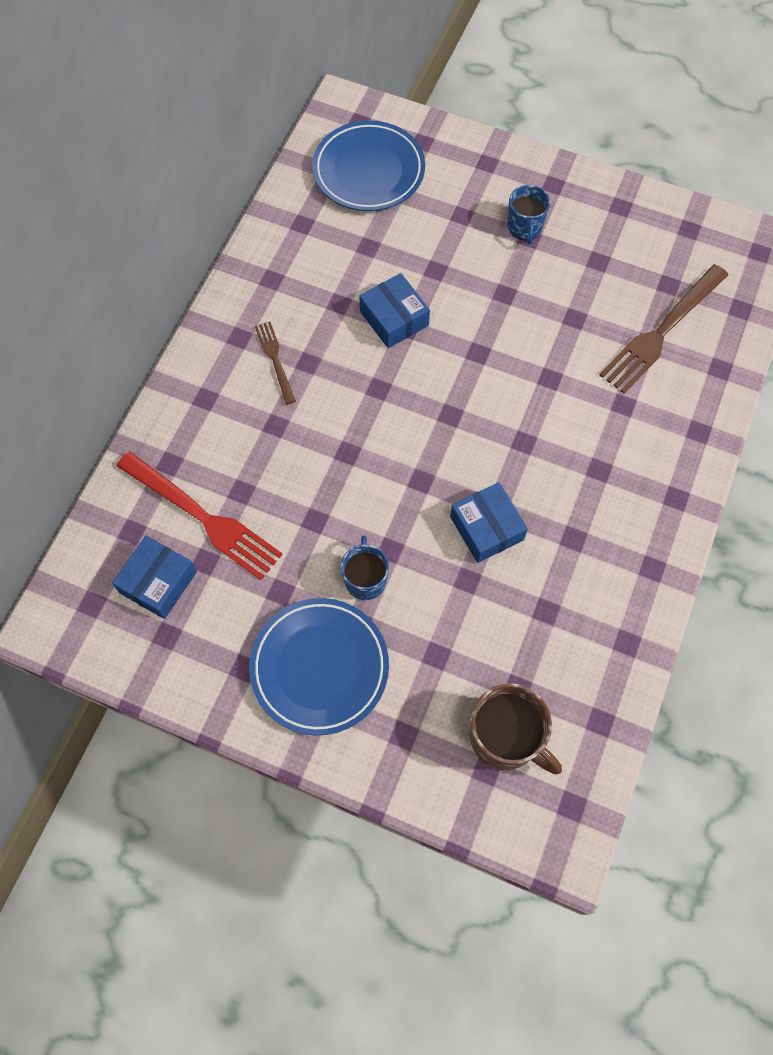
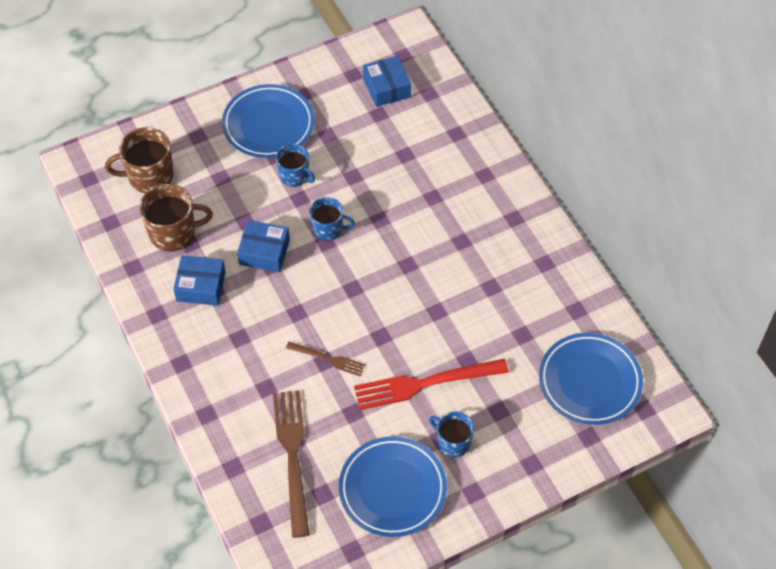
camera: 130 degrees right, 10 degrees down
(204, 518) = (405, 129): red fork -> red fork (423, 384)
(274, 359) = (480, 226): brown fork -> brown fork (329, 359)
(394, 318) = (450, 308): blue box -> blue box (201, 286)
(402, 491) = (328, 228): none -> blue mug
(549, 640) = (173, 232): none -> brown mug
(610, 239) = (392, 489): none -> blue plate

